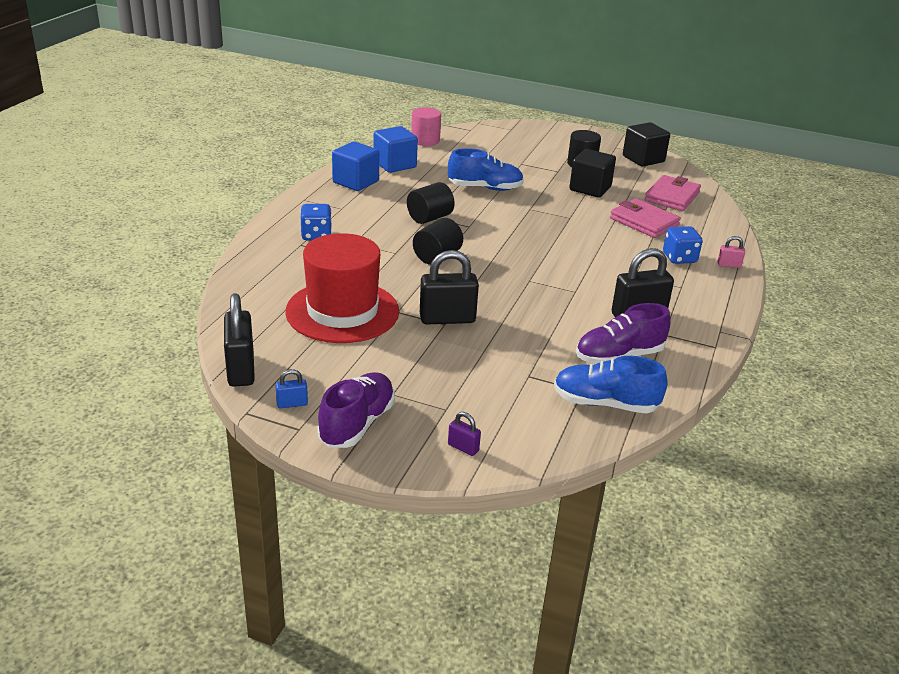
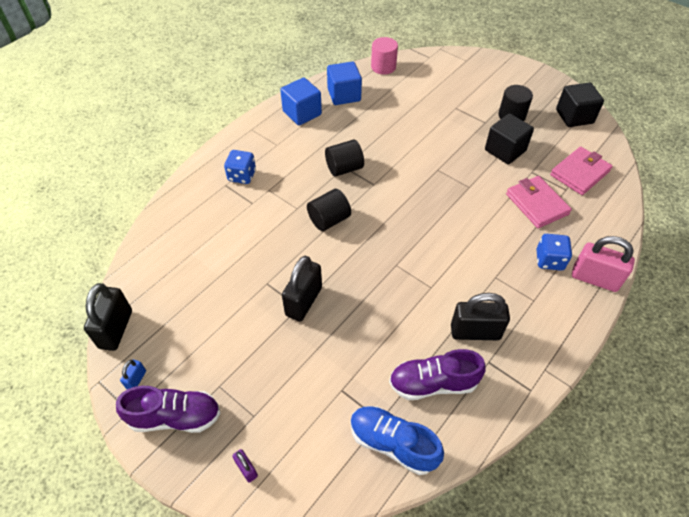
camera: 20 degrees right, 20 degrees up
(292, 404) = (136, 380): blue padlock -> blue padlock turned 75 degrees counterclockwise
(342, 311) = (222, 274): red hat -> none
(357, 424) = (175, 417): purple shoe -> purple shoe turned 45 degrees clockwise
(447, 319) = (303, 301): black padlock -> black padlock turned 75 degrees counterclockwise
(485, 188) = (409, 136): blue shoe -> none
(729, 265) = (594, 279): pink padlock -> pink padlock, size x2.10

